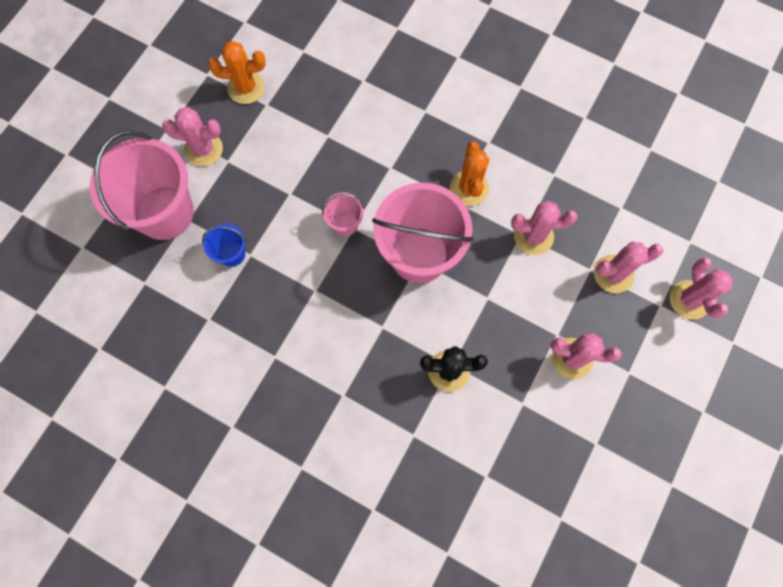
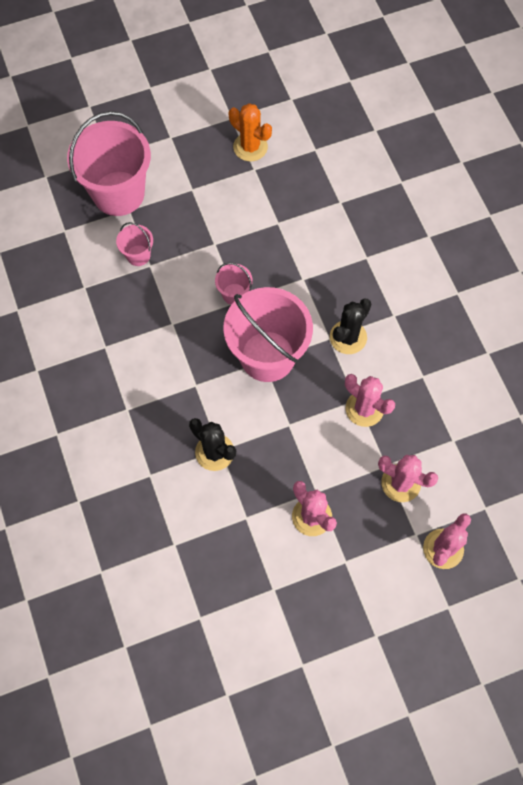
camera: 40 degrees right, 5 degrees down
(204, 149) = (183, 169): pink cactus -> none
(232, 254) = (138, 255): blue bucket -> pink bucket
(469, 188) = (348, 337): orange cactus -> black cactus

